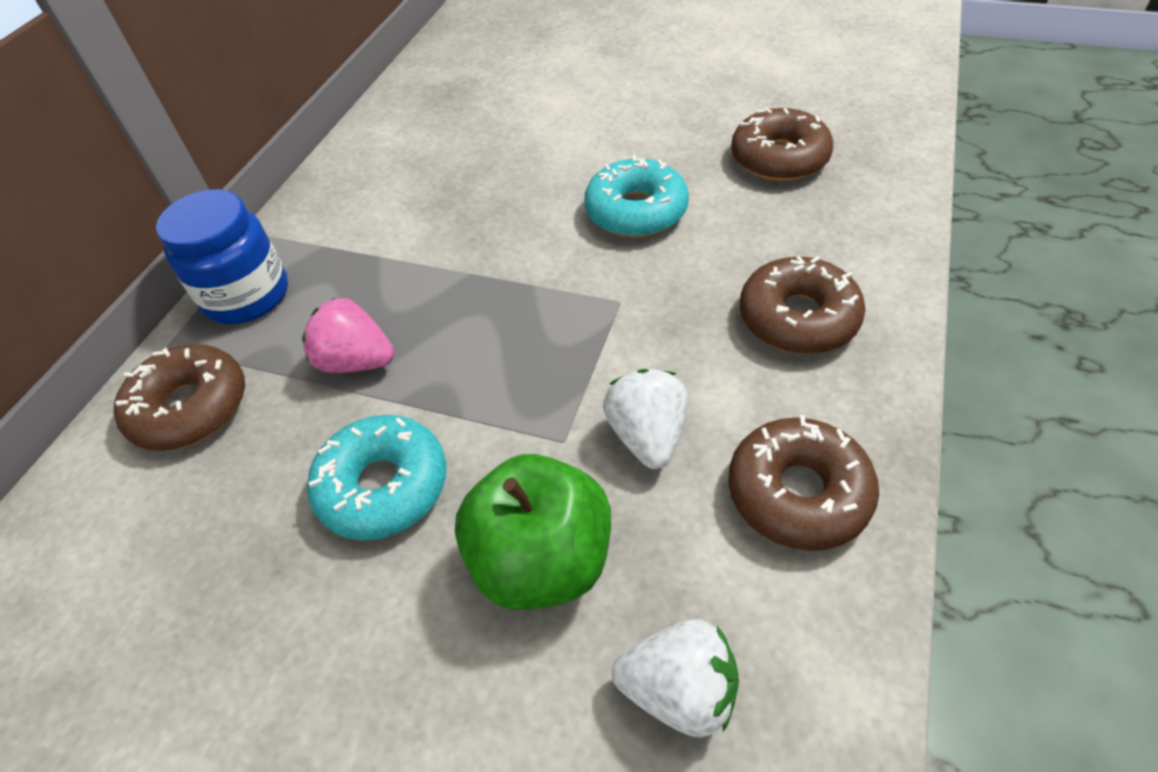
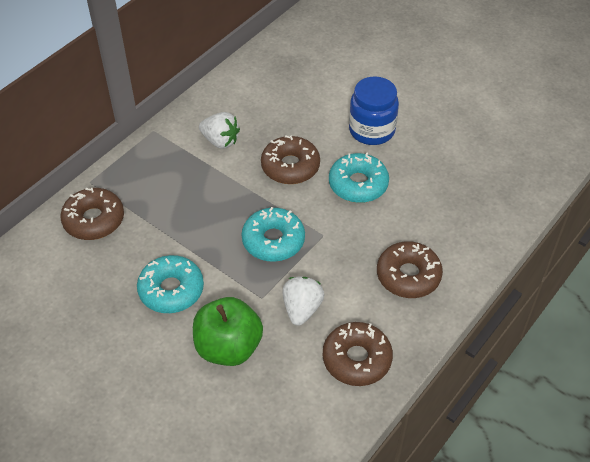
camera: 15 degrees right, 0 degrees up
(247, 296) = (136, 166): blue jar -> blue jar (371, 130)
(356, 361) = (179, 223): pink strawberry -> none
(539, 337) = (273, 240): none -> turquoise donut
(679, 690) = (262, 417): white strawberry -> white strawberry (220, 141)
(779, 158) = (456, 177): brown donut -> brown donut (290, 166)

